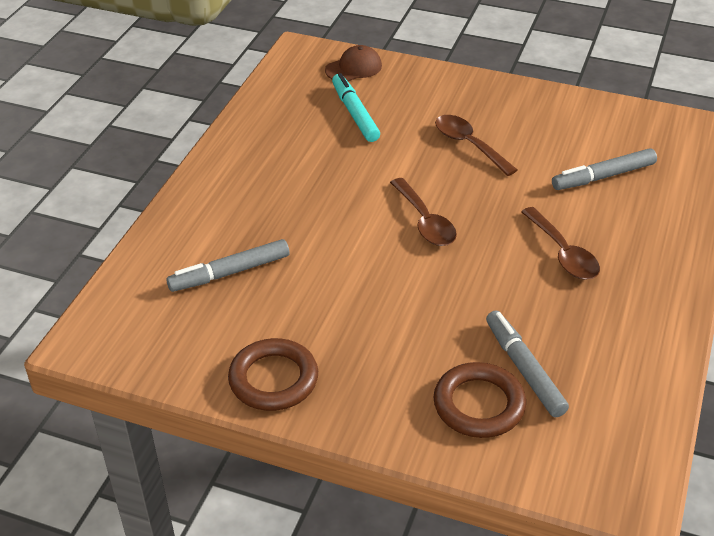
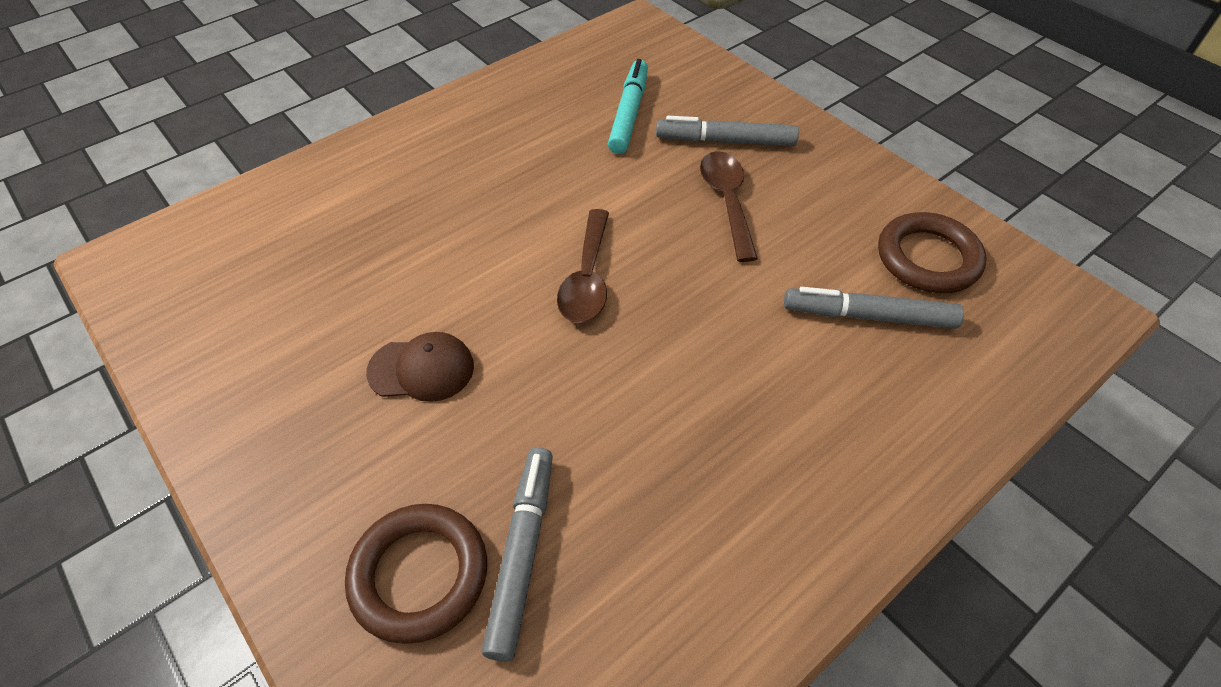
camera: 30 degrees right, 10 degrees up
(230, 273) = (325, 246): grey marker -> grey marker (725, 141)
(273, 379) = (237, 402): brown ring -> brown ring (927, 258)
(353, 68) = (675, 61): brown cap -> brown cap (421, 369)
(563, 253) = (721, 403): brown spoon -> none

